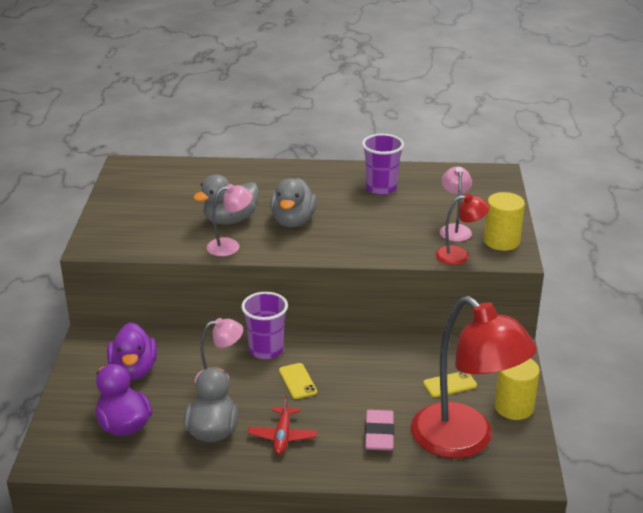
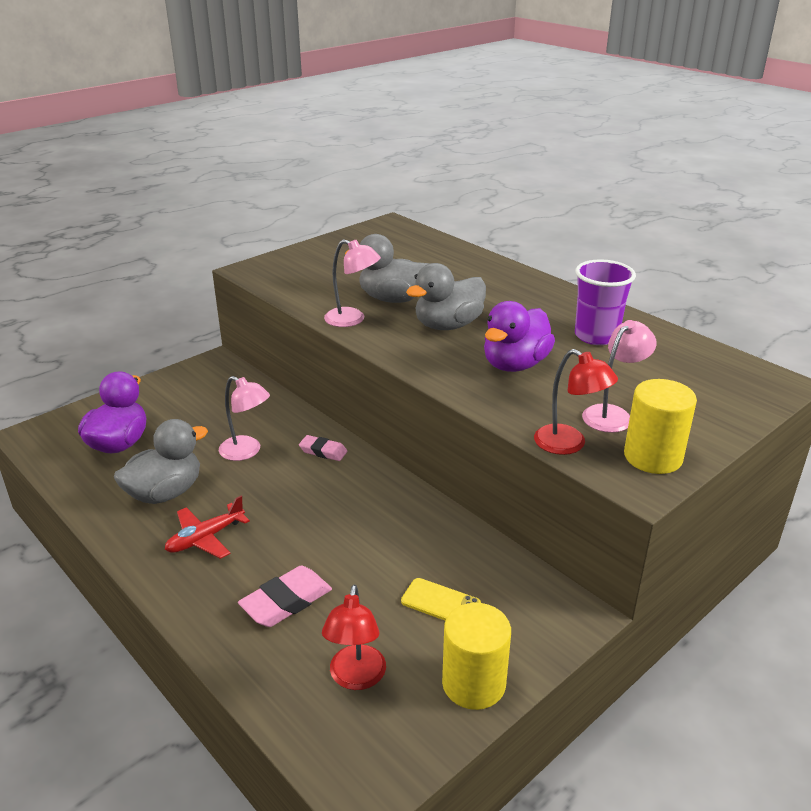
camera: 45 degrees right, 0 degrees up
(134, 370) = (200, 405): purple duck -> purple duck (515, 365)
(266, 350) = (323, 451): purple cup -> pink eraser
(297, 381) = (302, 496): yellow phone -> none
(464, 441) = (356, 678): red lamp -> red lamp, size x0.45

